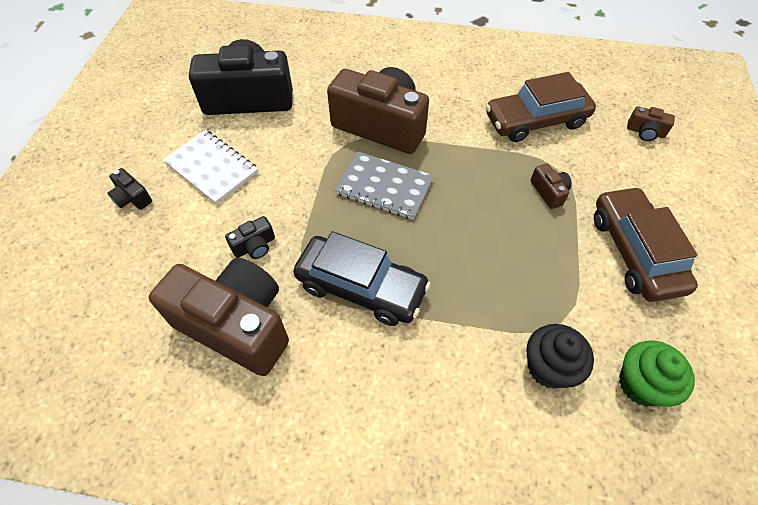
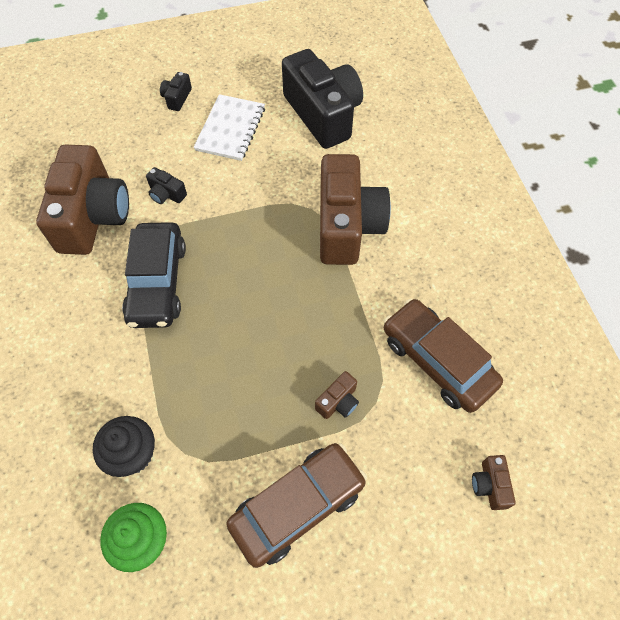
camera: 65 degrees right, 5 degrees up
(384, 187) = (272, 257): grey notebook -> none

